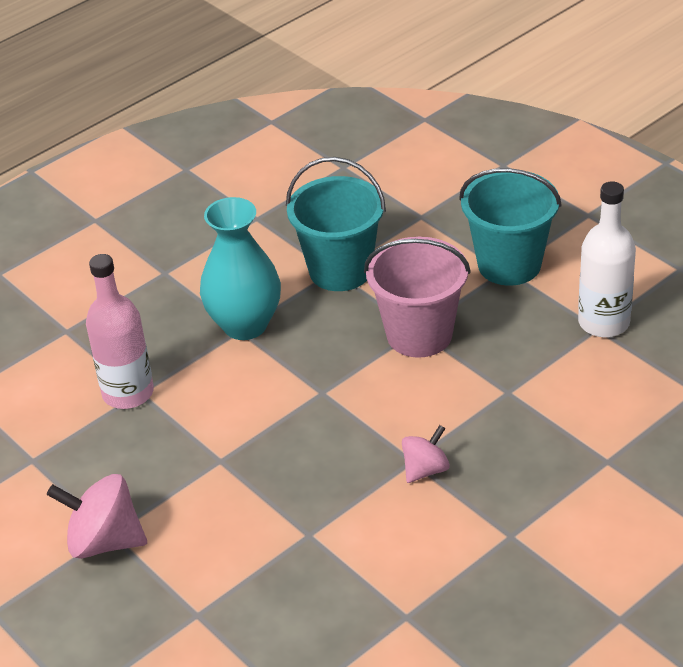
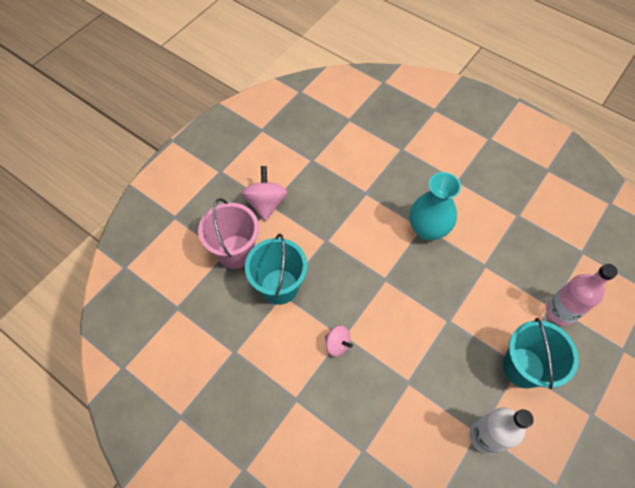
camera: 75 degrees right, 20 degrees up
(128, 393) = (364, 187): pink bottle -> pink bottle (560, 311)
(340, 270) = (487, 269): turquoise bucket -> turquoise bucket (279, 286)
(419, 334) = (444, 323): pink bucket -> pink bucket (235, 251)

